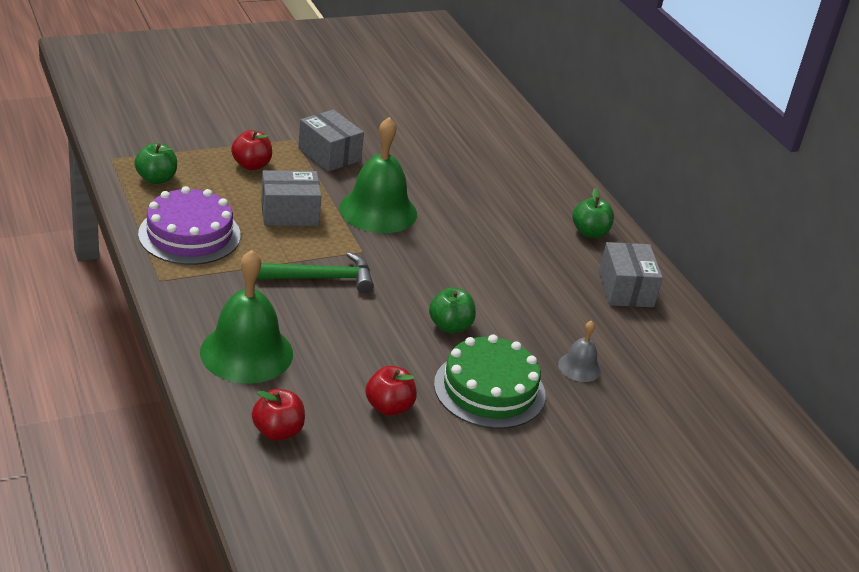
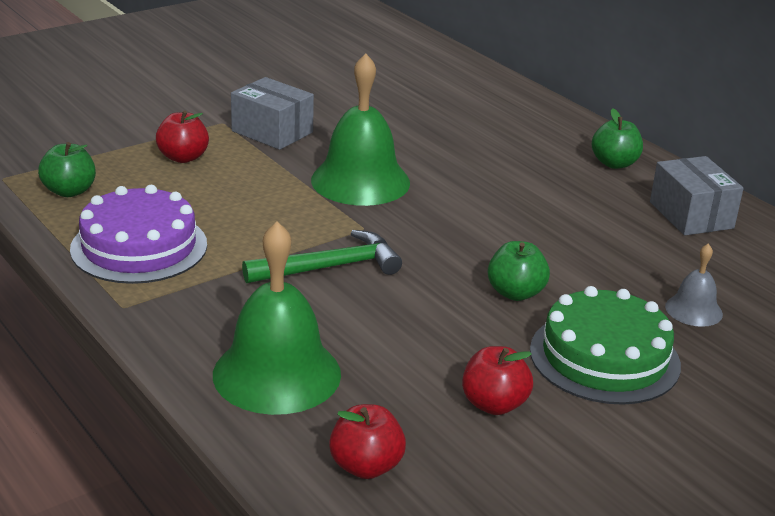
camera: 10 degrees left, 5 degrees down
(289, 213) = (254, 201): grey box -> none

